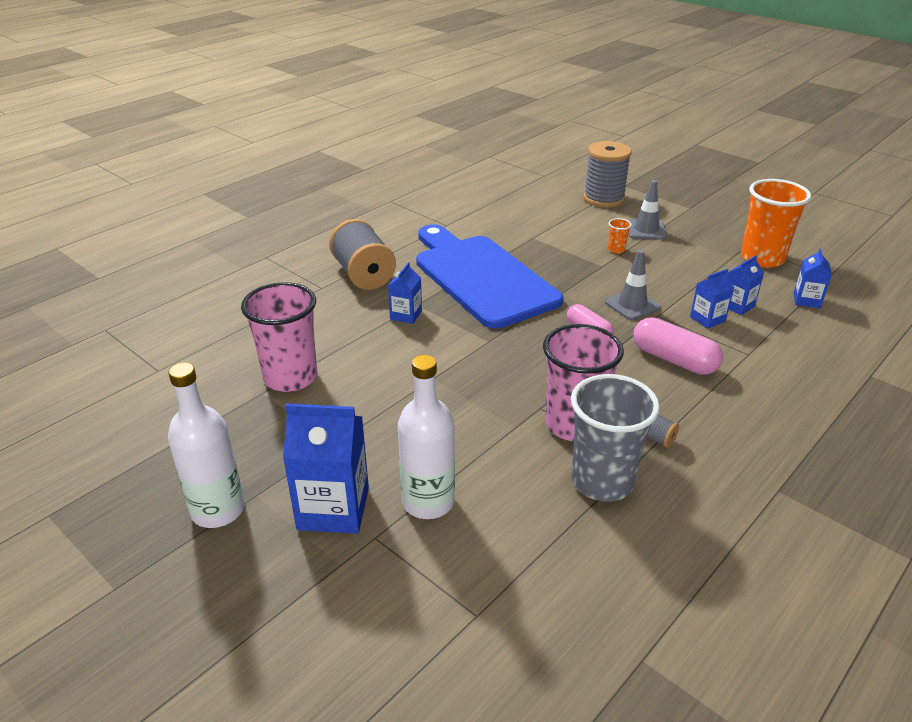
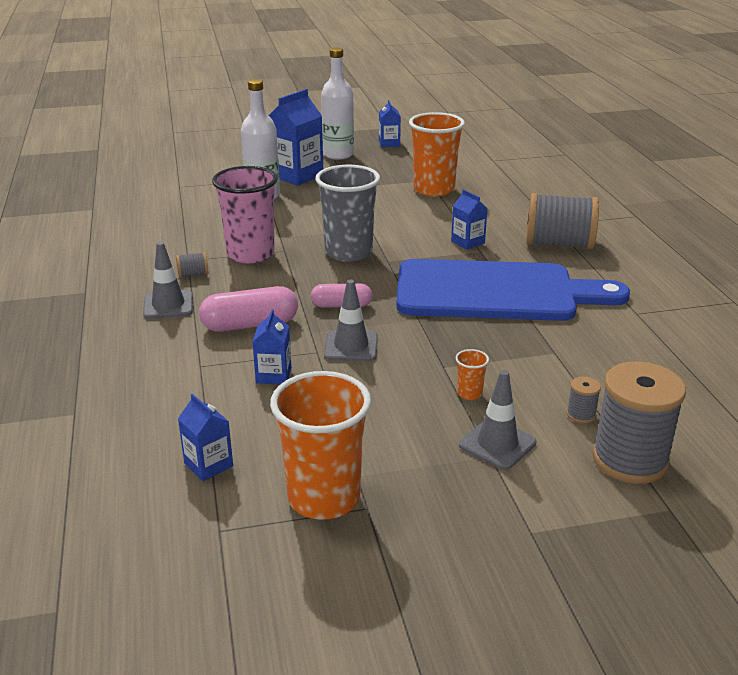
camera: 125 degrees right, 5 degrees down
(290, 377) = (434, 189): pink cup -> orange cup
(585, 216) = (581, 414): none -> grey spool
(602, 481) = (193, 242): grey cup -> grey cup (348, 252)
(715, 419) = (168, 305): none -> grey traffic cone
(737, 306) = (267, 408): blue carton -> blue carton (389, 143)

